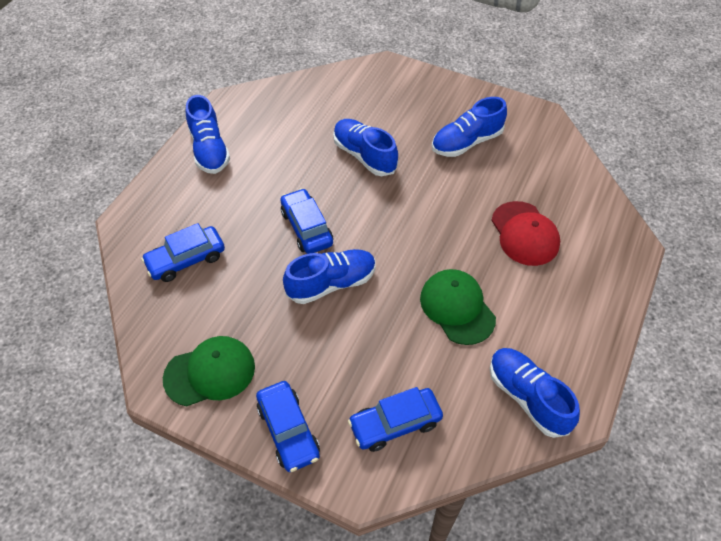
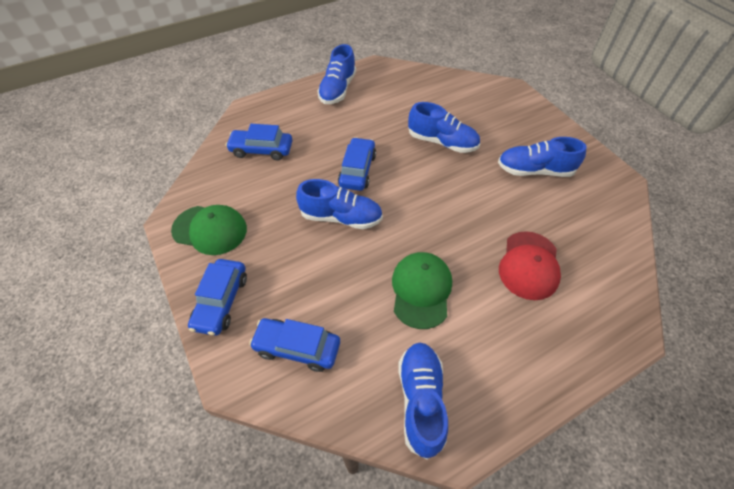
camera: 35 degrees right, 0 degrees up
(364, 155) = (442, 142): blue shoe -> blue shoe turned 120 degrees clockwise

